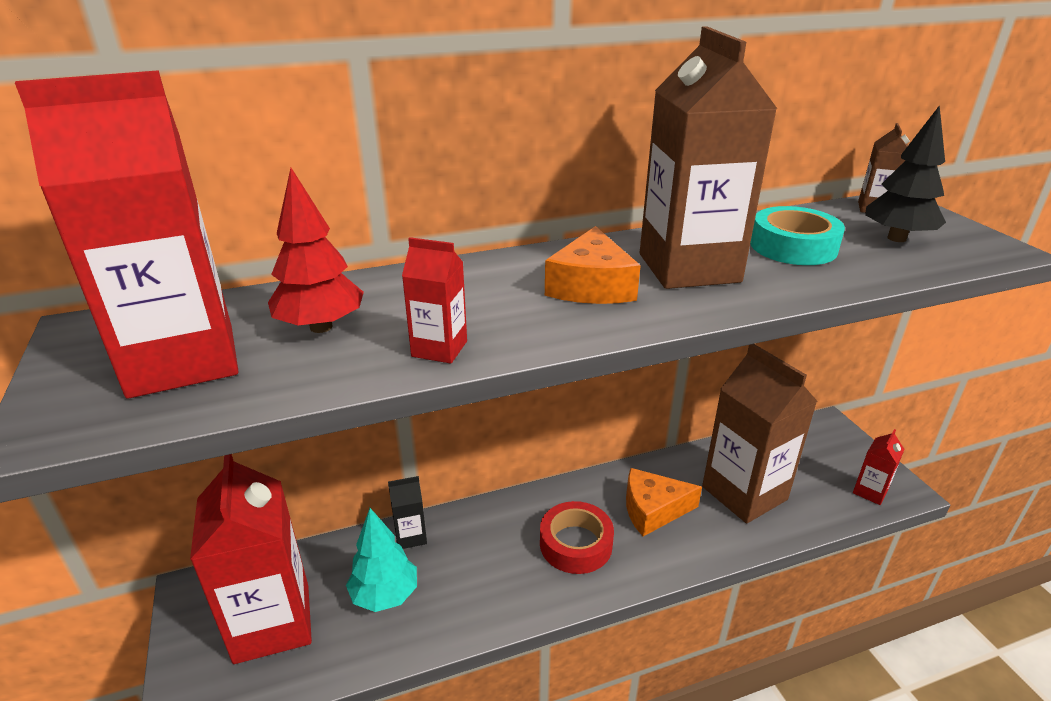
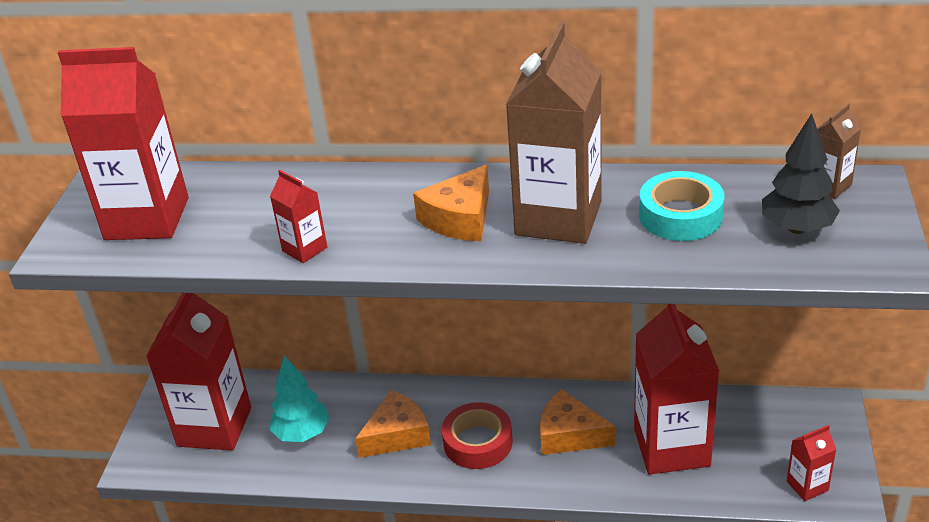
camera: 30 degrees right, 5 degrees up
(321, 327) = (243, 211): red tree -> none
(410, 536) = (347, 393): black carton -> none
(490, 563) = (397, 435): none -> orange cheese
(744, 493) = (671, 447): brown carton -> red carton

